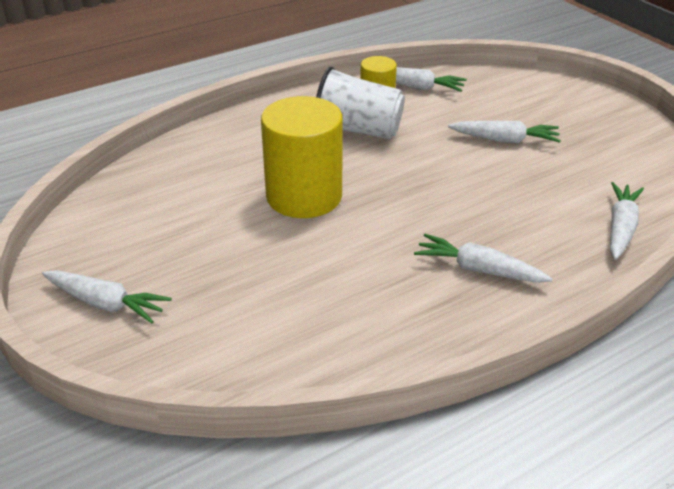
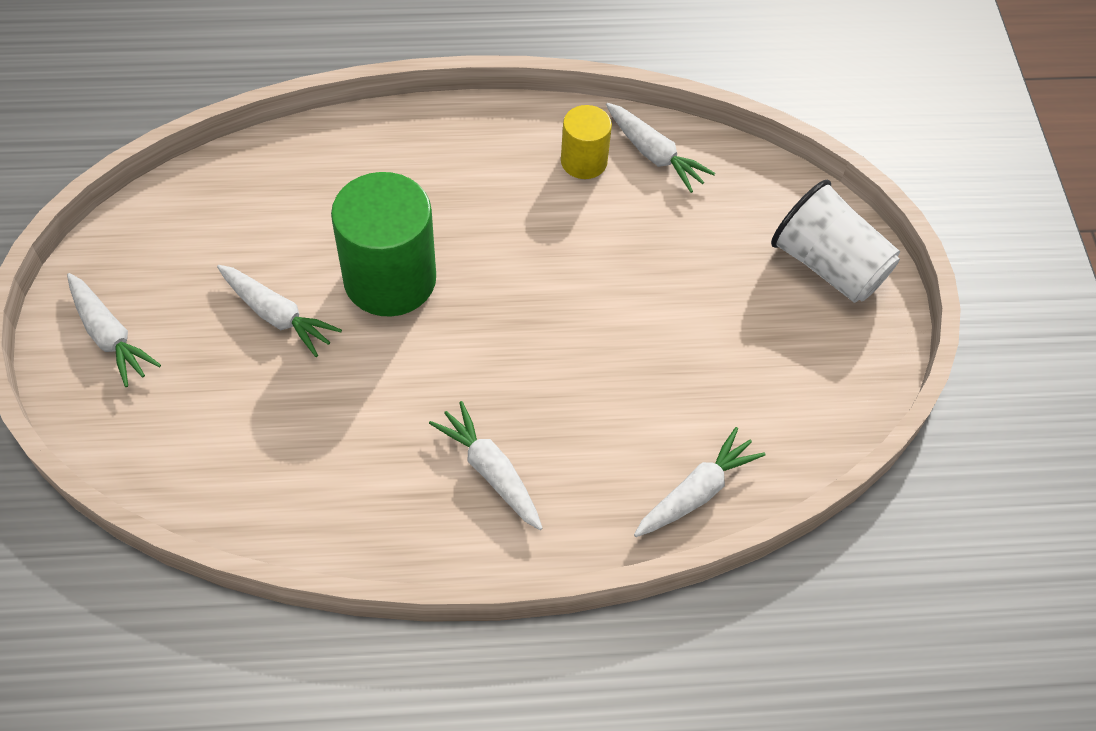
camera: 25 degrees right, 20 degrees up
(304, 196) = (390, 279): yellow cylinder -> green cylinder
(358, 130) = (524, 200): white cup -> white cup (828, 266)
(504, 140) = (684, 295): white carrot -> white carrot (277, 315)

